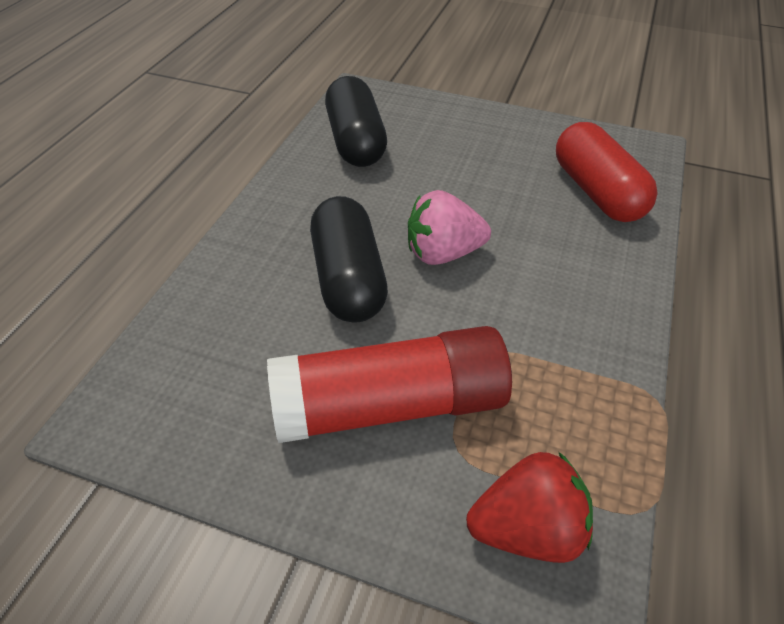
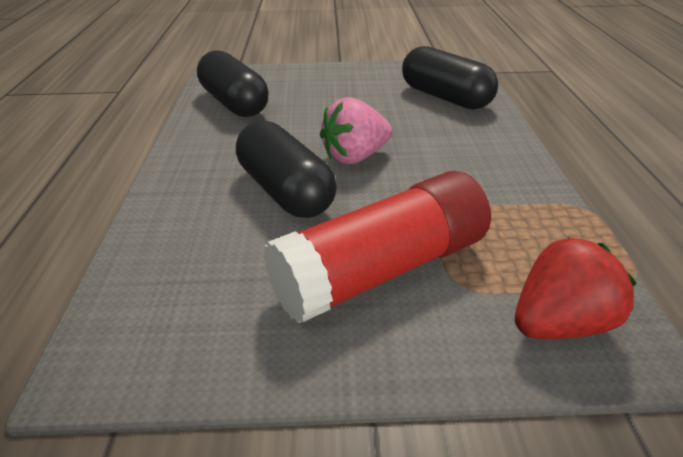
camera: 20 degrees left, 10 degrees down
(597, 192) = (445, 97): red capsule -> black capsule

